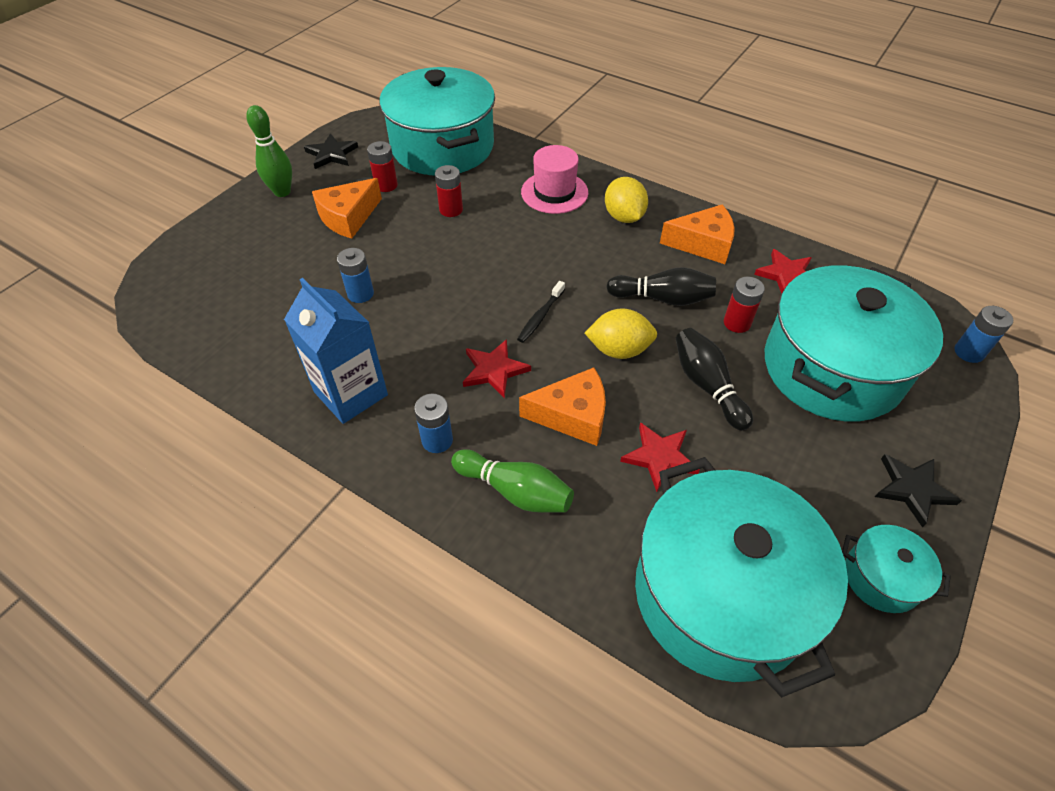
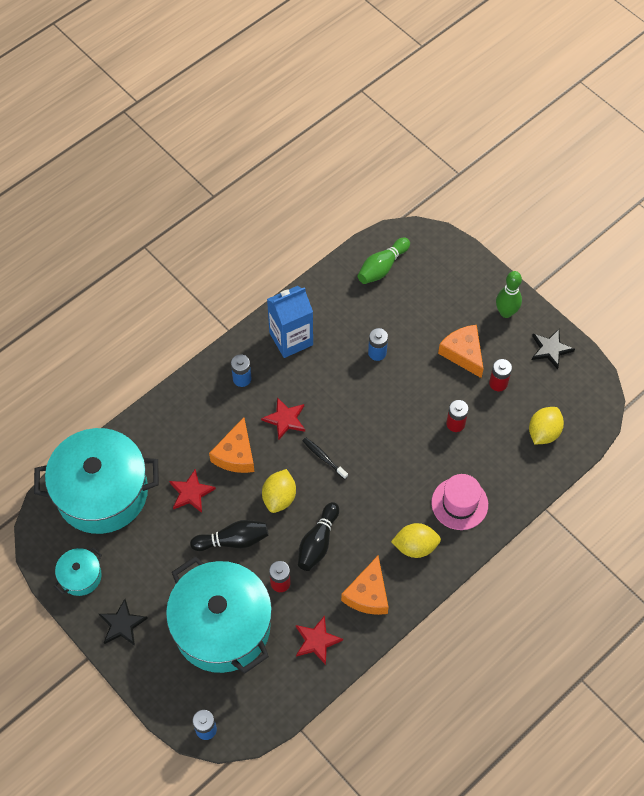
camera: 105 degrees right, 10 degrees up
(442, 147) = (543, 432): turquoise pot -> yellow lemon
(515, 491) = (195, 411): green bowling pin -> green bowling pin (382, 267)

